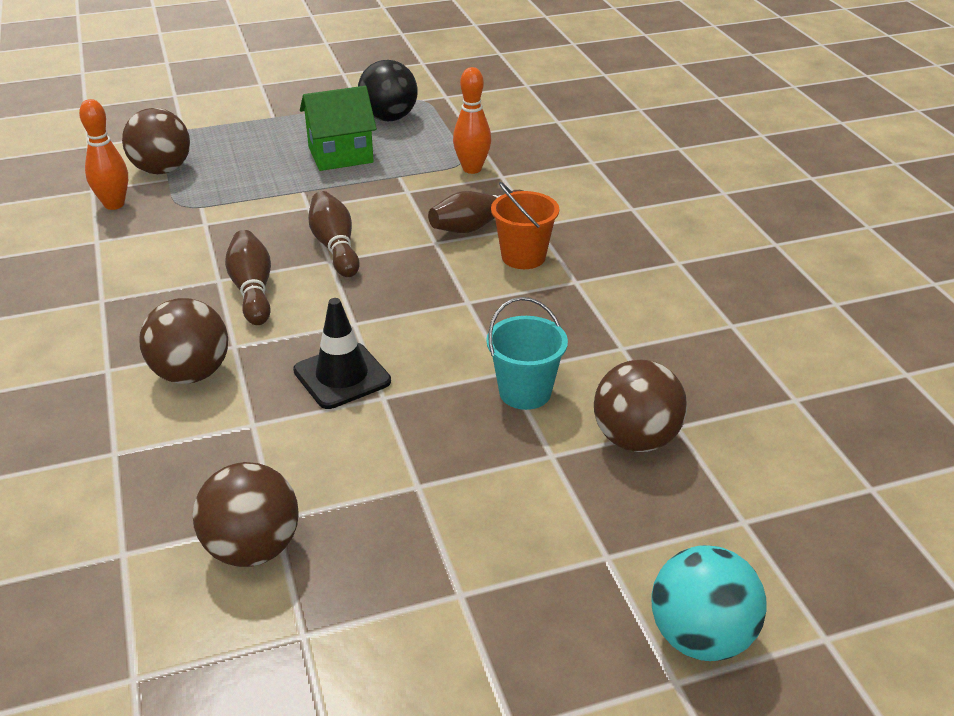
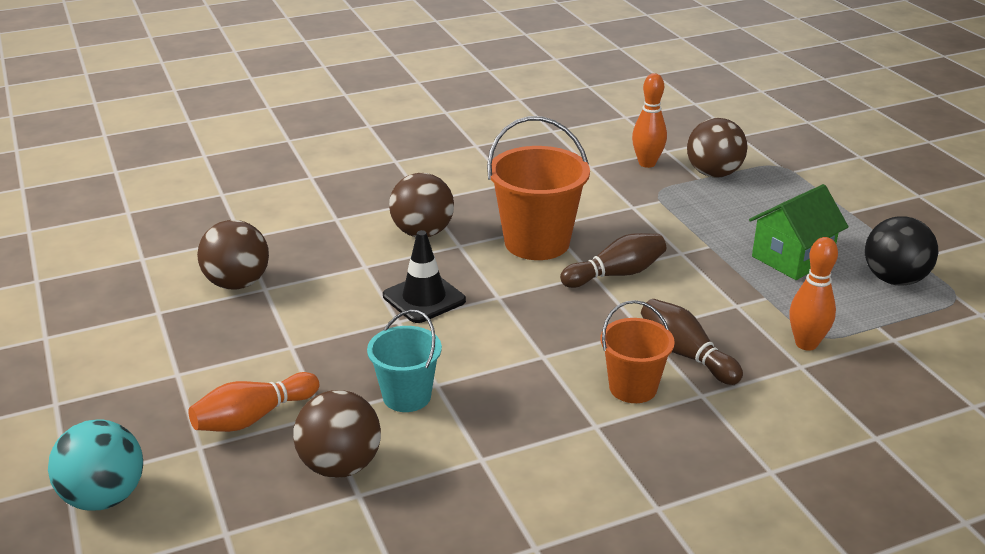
camera: 85 degrees right, 5 degrees down
(252, 290) = (537, 242): brown bowling pin -> orange bucket
(340, 155) = (792, 258): green house -> green house turned 75 degrees clockwise
(555, 512) = (253, 417): none -> orange bowling pin

